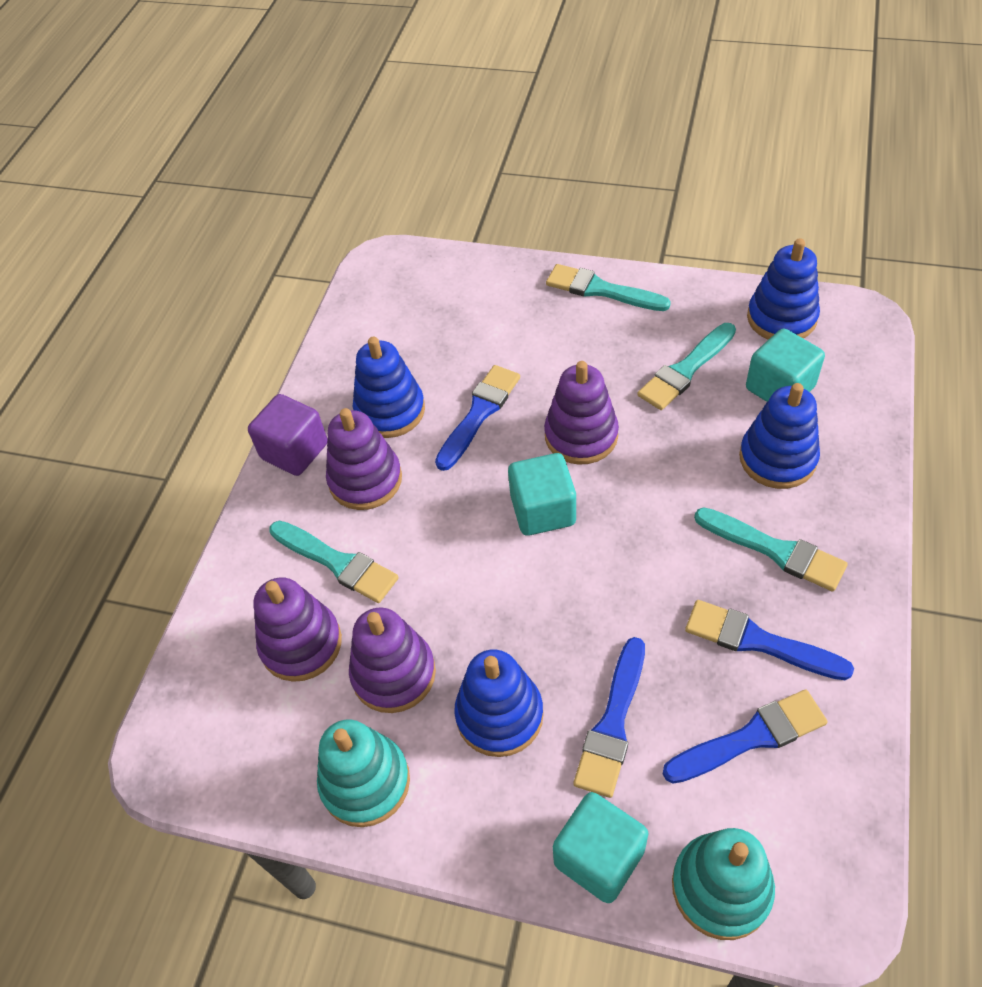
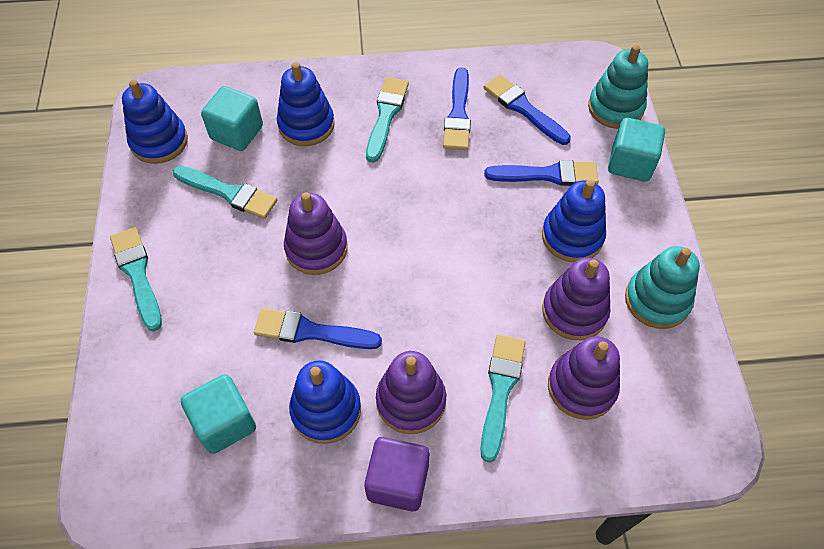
camera: 115 degrees left, 5 degrees up
(543, 510) = (398, 255): turquoise cube -> turquoise cube (224, 423)
(601, 290) = (137, 274): turquoise brush -> turquoise brush turned 150 degrees clockwise

